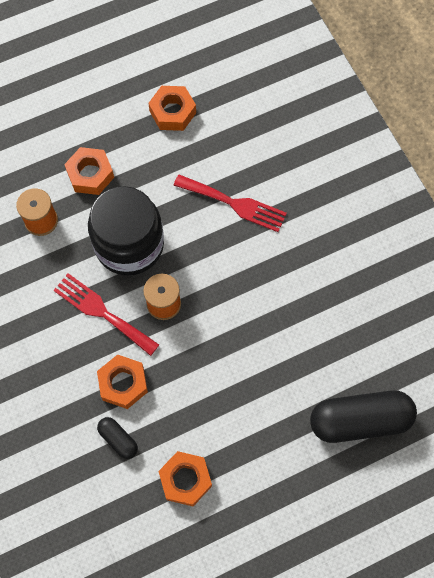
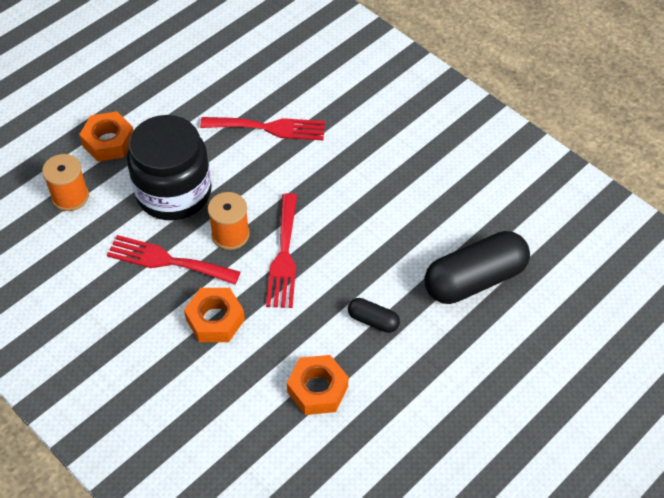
camera: 20 degrees left, 15 degrees down
(118, 439) = (230, 373): black capsule -> black capsule (373, 320)
(172, 112) = (175, 67): orange nut -> none
(202, 340) = (284, 256): none -> red fork

